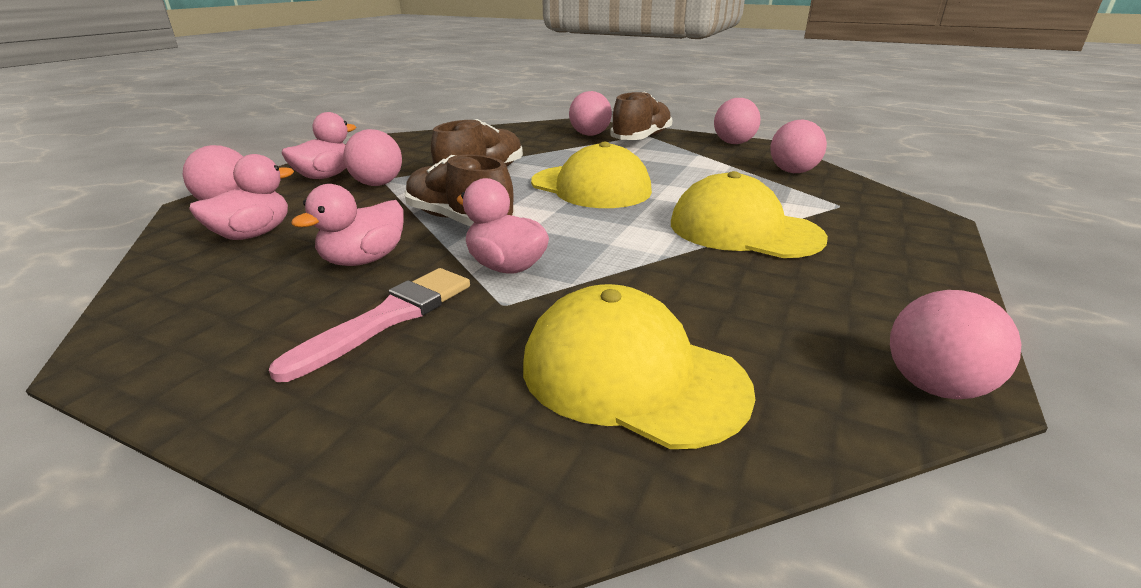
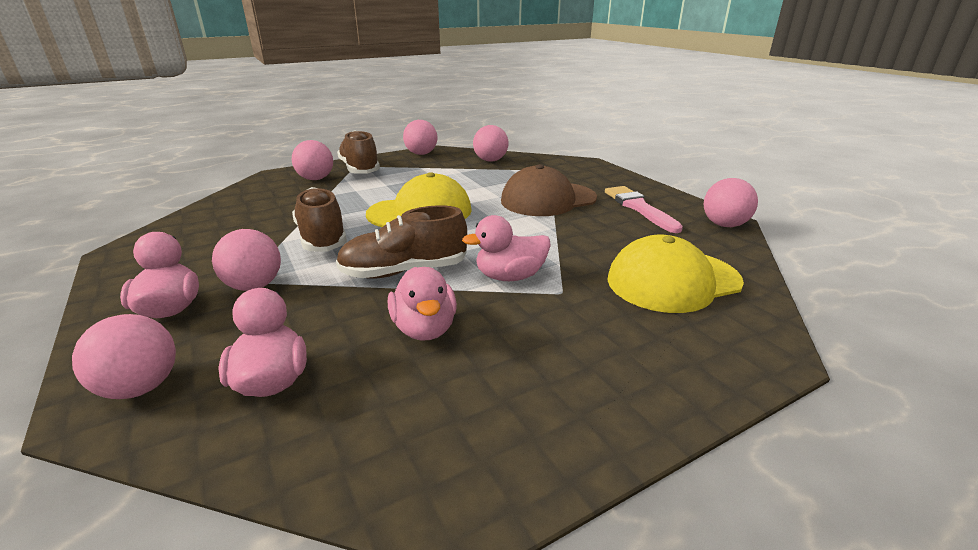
camera: 55 degrees left, 0 degrees up
(388, 318) = (539, 339): pink brush -> pink brush (639, 208)
(744, 230) = (548, 199): yellow cap -> brown cap

